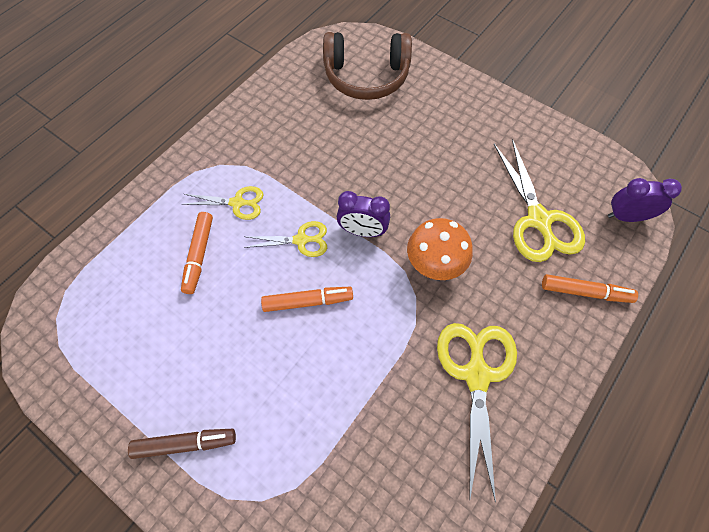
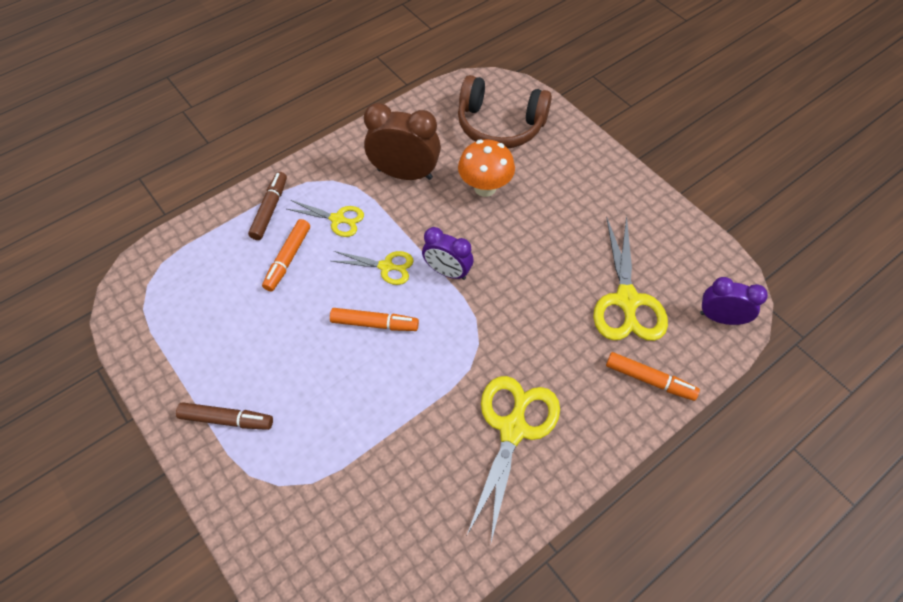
camera: 15 degrees right, 5 degrees down
(165, 209) = (270, 210): none -> brown marker
(290, 143) = (404, 174): none -> brown clock
(434, 265) = (506, 319): orange mushroom -> orange mushroom (485, 188)

